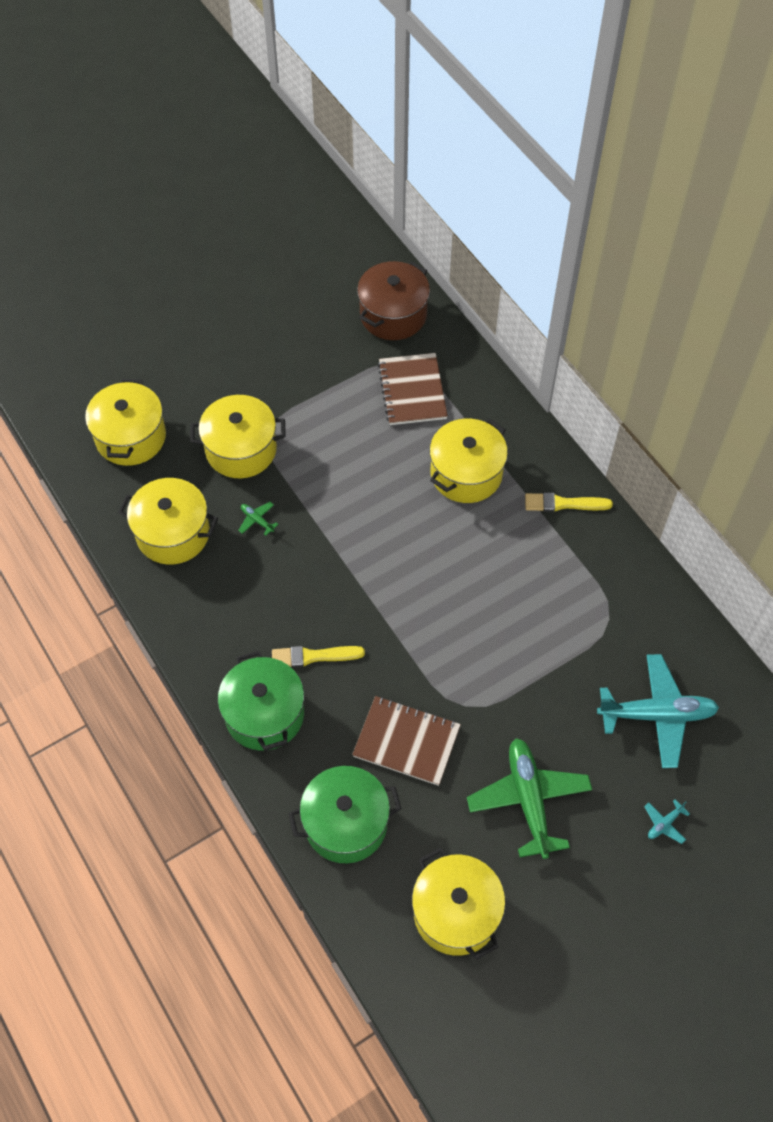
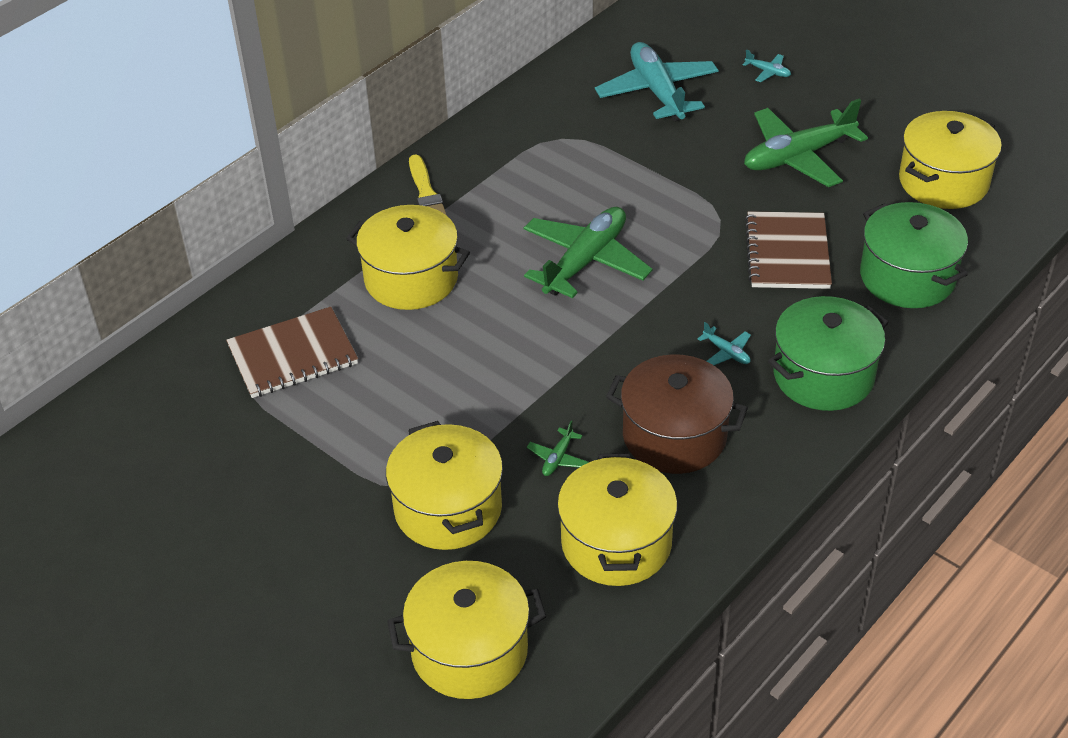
camera: 105 degrees left, 15 degrees down
(313, 656) = (726, 352): yellow brush -> turquoise plane
(393, 315) = (159, 405): brown pot -> brown pot (674, 436)
(446, 592) = (585, 261): none -> green plane

